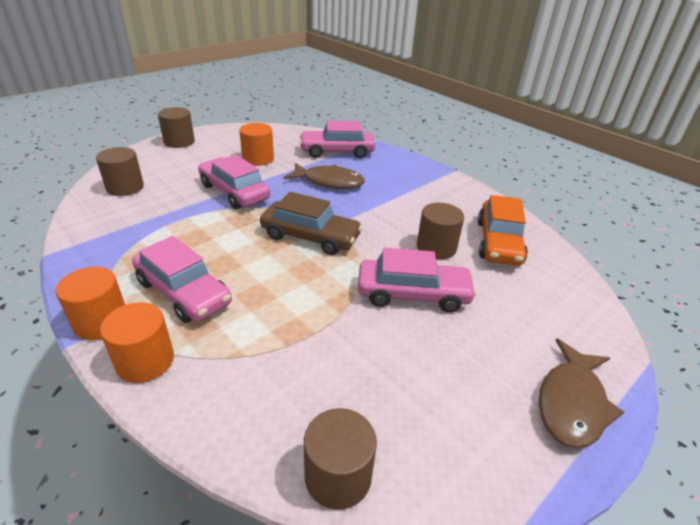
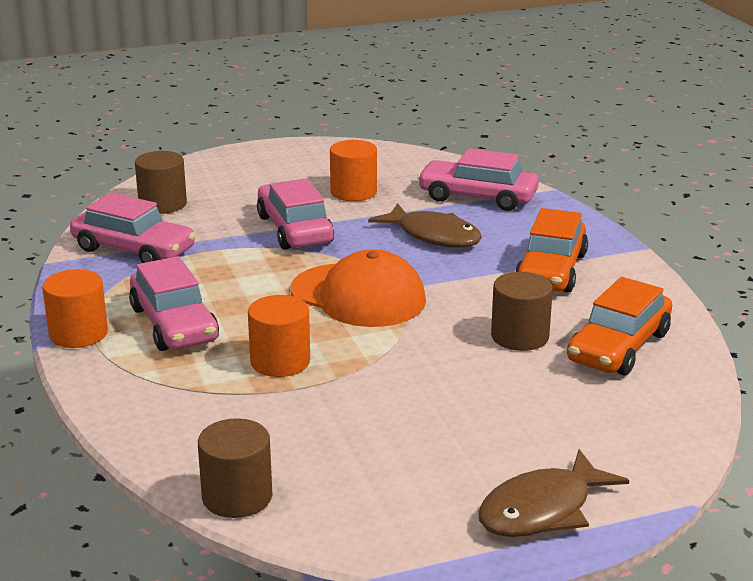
camera: 25 degrees right, 10 degrees down
(145, 361) = (106, 374): orange cylinder -> orange cylinder (280, 362)
(179, 142) = (259, 155): brown cylinder -> none
(310, 237) = (358, 296): brown car -> orange cap
(413, 294) = (442, 377): pink car -> pink car (133, 249)
(416, 194) = (551, 270): none -> orange car

